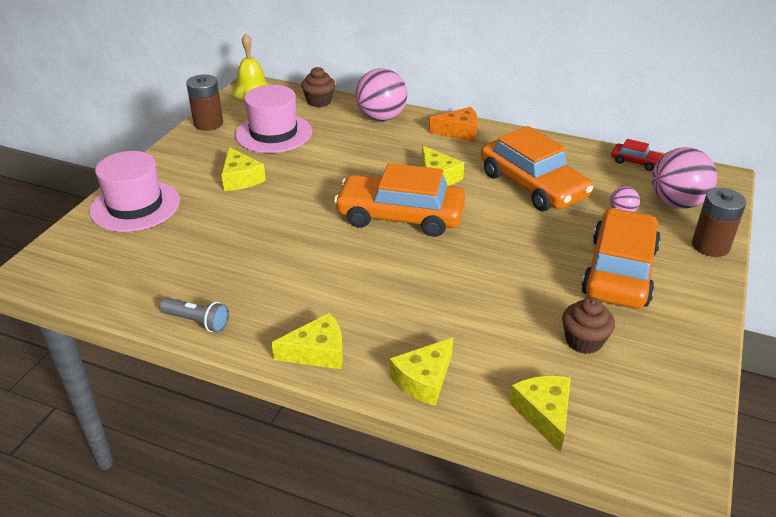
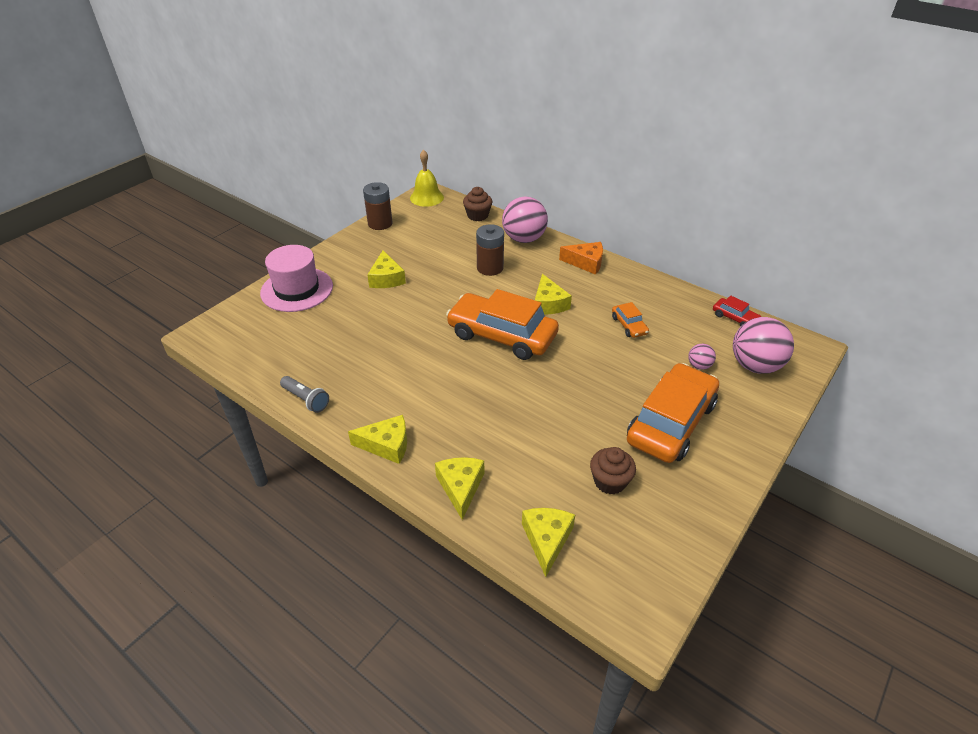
camera: 15 degrees right, 5 degrees up
(273, 133) = (428, 240): pink hat -> none
(424, 380) = (460, 487): yellow cheese -> yellow cheese turned 120 degrees clockwise
(532, 185) = (629, 325): orange car -> orange car, size x0.44
(710, 246) = (767, 414): brown battery -> brown battery (490, 268)

